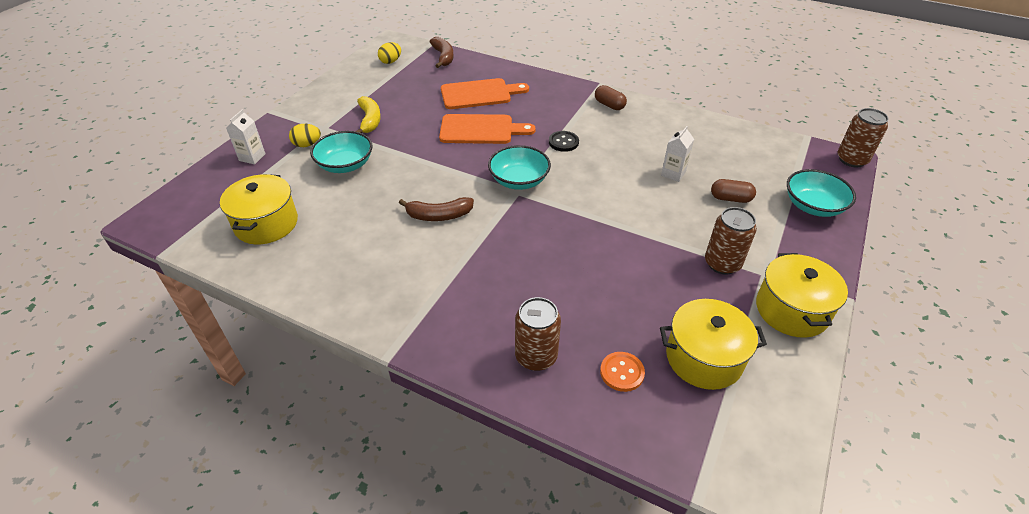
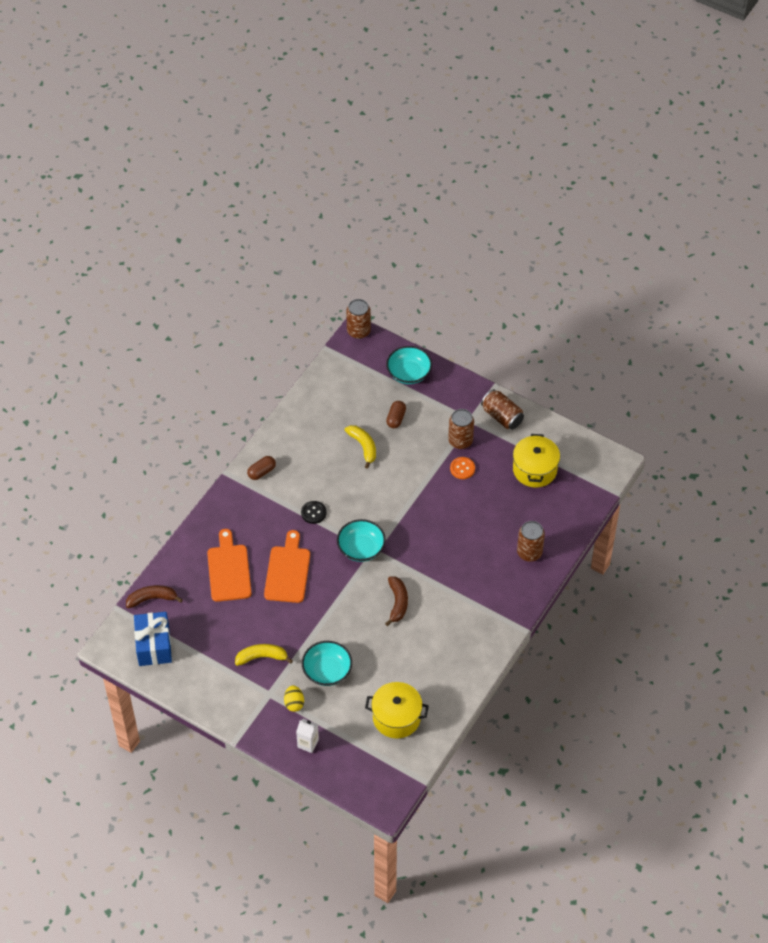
camera: 85 degrees left, 10 degrees up
(391, 61) = (154, 646): yellow egg -> blue gift
(622, 372) = (542, 511): orange button -> orange button (462, 468)
(673, 173) = (363, 447): white carton -> yellow banana
(791, 310) = (502, 416): yellow pot -> brown can

